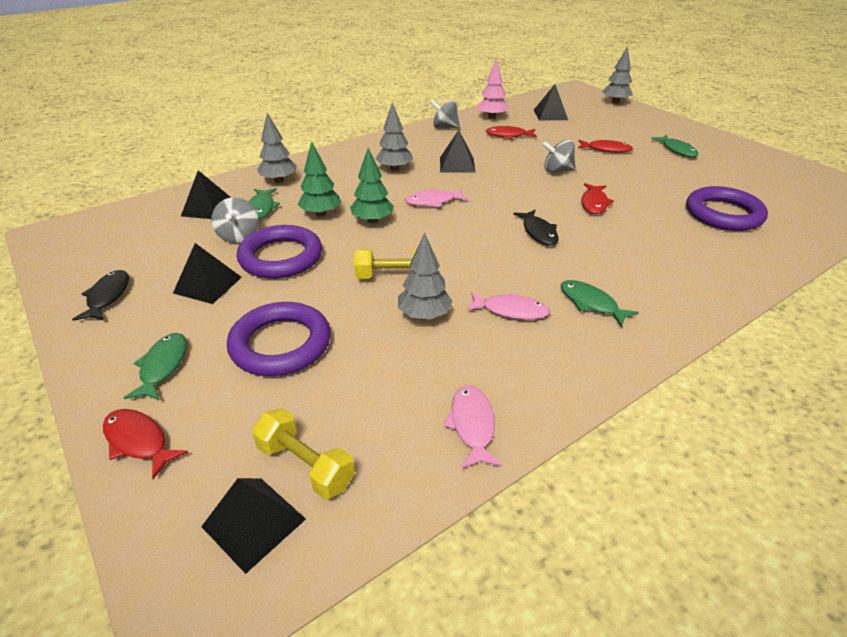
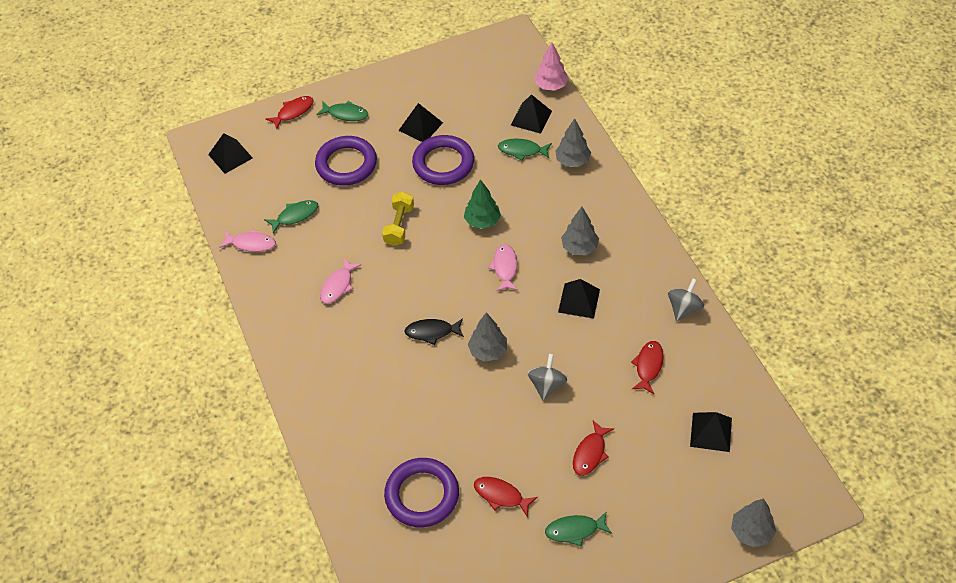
camera: 105 degrees right, 15 degrees up
(107, 296) = (422, 80): black fish -> none
(239, 236) = (481, 139): grey spinning top -> none
(305, 465) = (253, 174): yellow dumbbell -> none
(321, 213) = (503, 188): green tree -> none
(424, 315) = (349, 237): grey tree -> grey tree (488, 351)
(492, 117) = (710, 363): pink tree -> pink tree (551, 86)
(591, 303) = (329, 335): green fish -> green fish (295, 216)
(594, 203) = (470, 393): red fish -> red fish (501, 495)

